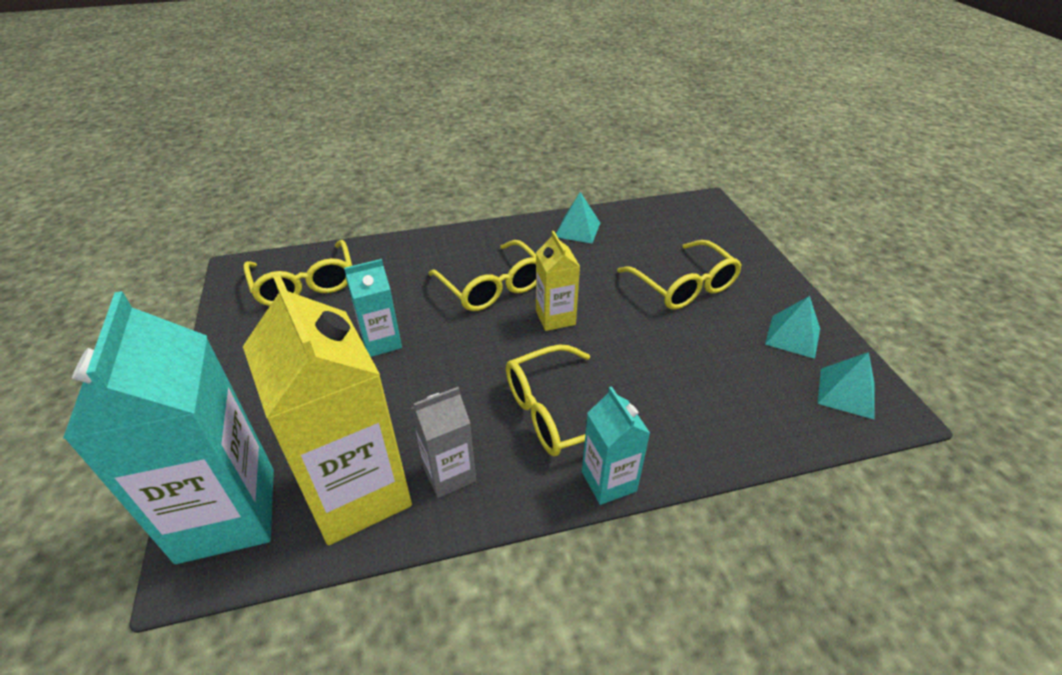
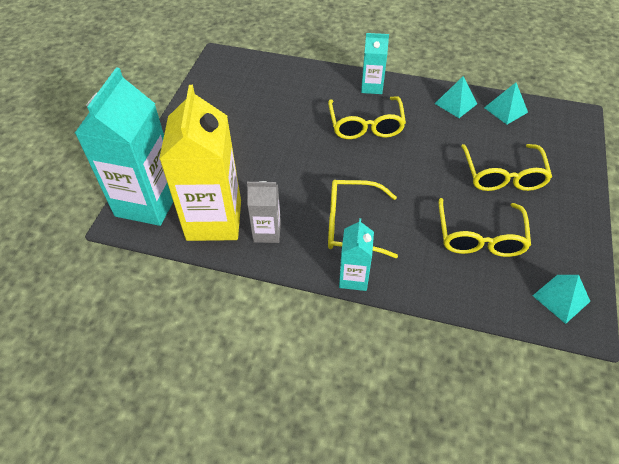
camera: 30 degrees right, 10 degrees up
(305, 284) = (251, 81): yellow glasses -> yellow glasses (480, 237)
(381, 342) = (275, 137): turquoise carton -> turquoise carton (372, 87)
(555, 317) = (393, 163): yellow carton -> none
(792, 336) = (556, 244): turquoise pyramid -> turquoise pyramid (505, 110)

